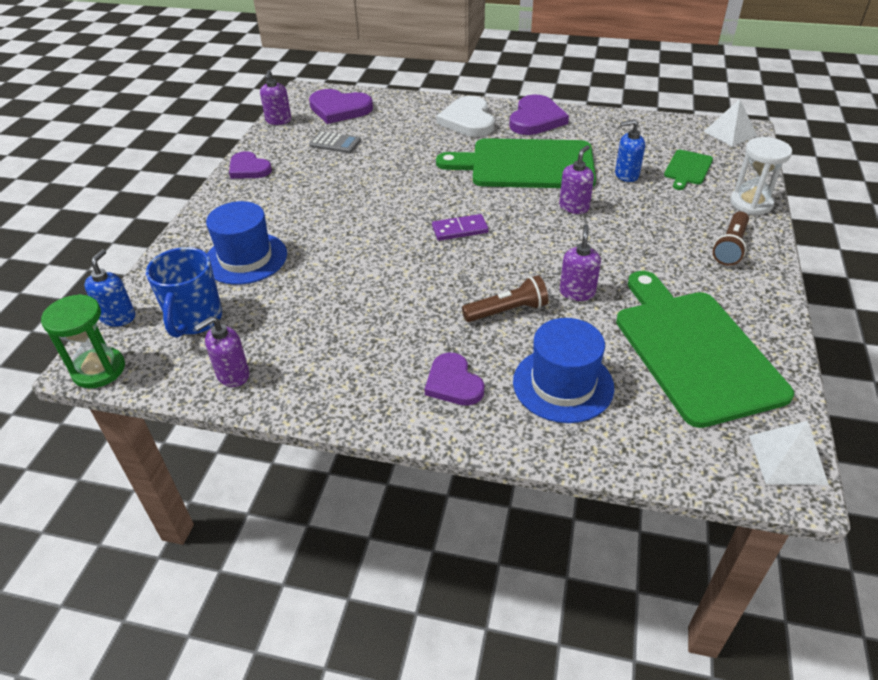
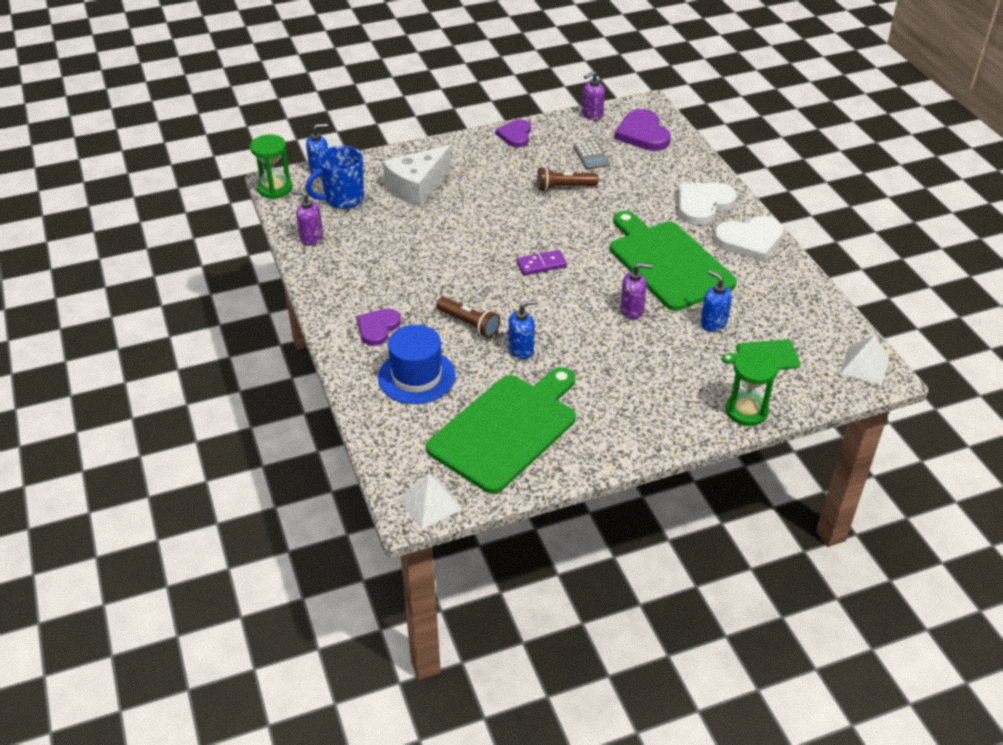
camera: 55 degrees right, 0 degrees up
(246, 258) = (417, 187): blue hat -> white cheese
(460, 230) = (541, 264): purple domino -> purple domino turned 60 degrees counterclockwise
(536, 119) = (749, 240): purple heart -> white heart
(577, 292) = (521, 350): purple soap dispenser -> blue soap dispenser
(730, 247) = (662, 415): brown flashlight -> brown flashlight (564, 187)
(751, 203) = (746, 411): white hourglass -> green hourglass

